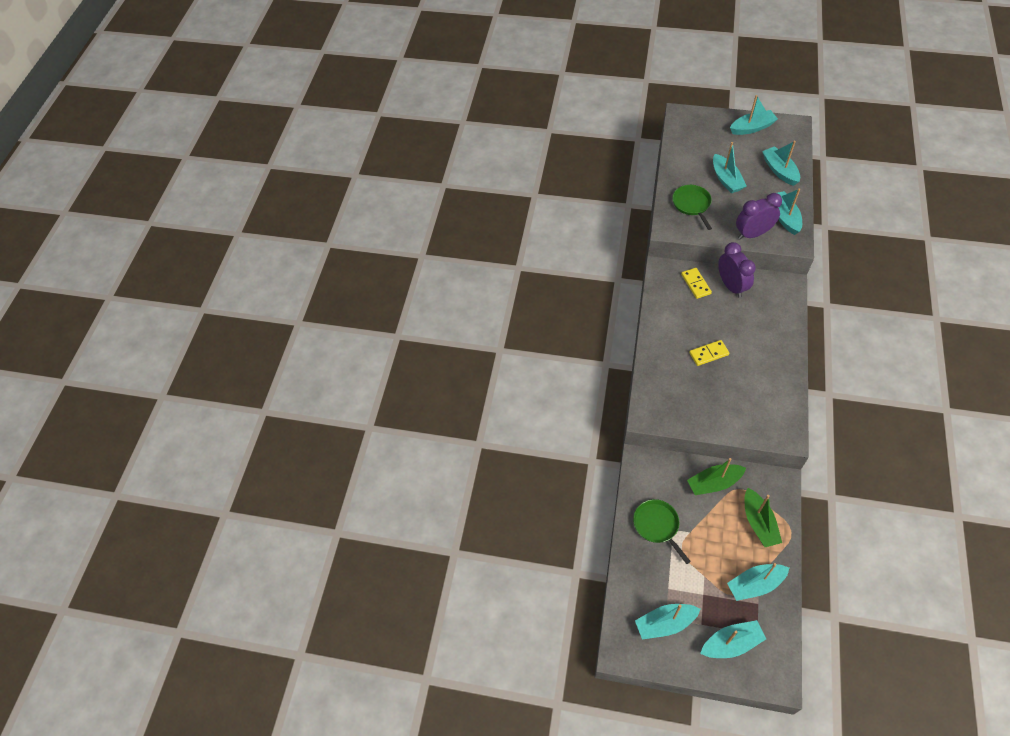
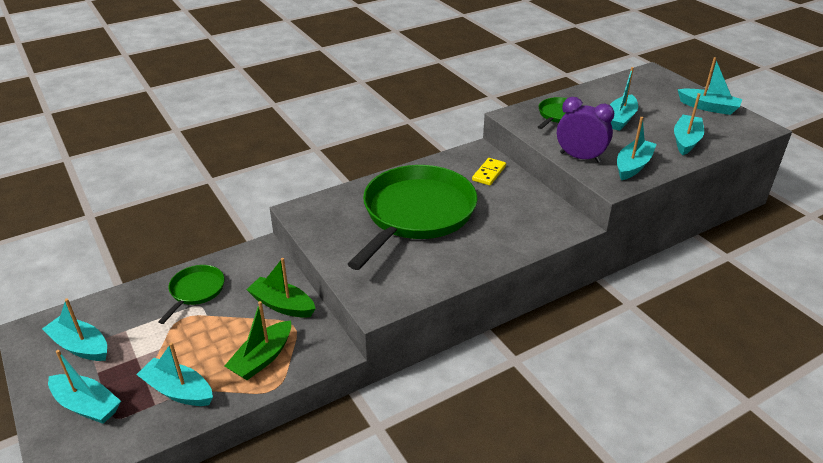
camera: 45 degrees right, 20 degrees down
(708, 354) = (416, 213): yellow domino -> green pan
(731, 286) = (517, 192): purple clock -> none

